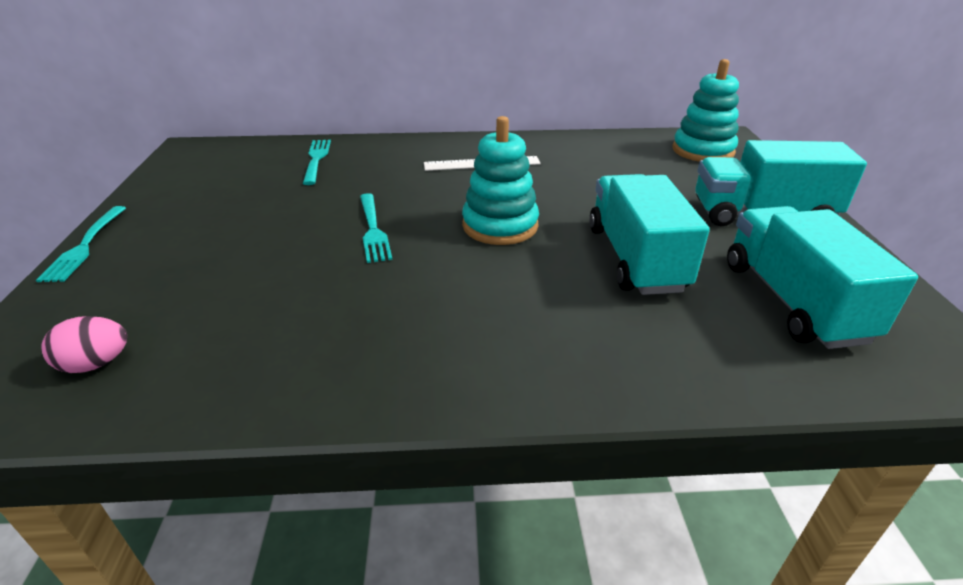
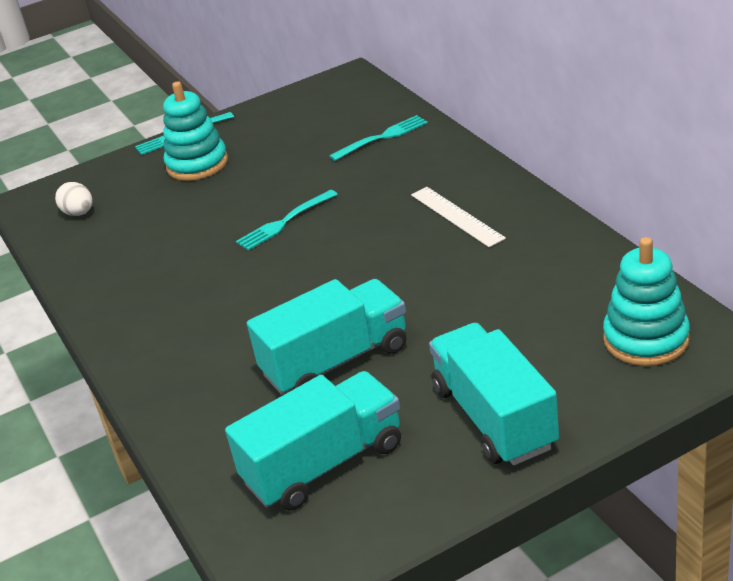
camera: 70 degrees right, 0 degrees up
(96, 364) = (79, 213): pink egg -> white egg
(500, 226) = (338, 275): turquoise stacking toy -> turquoise stacking toy (197, 164)

